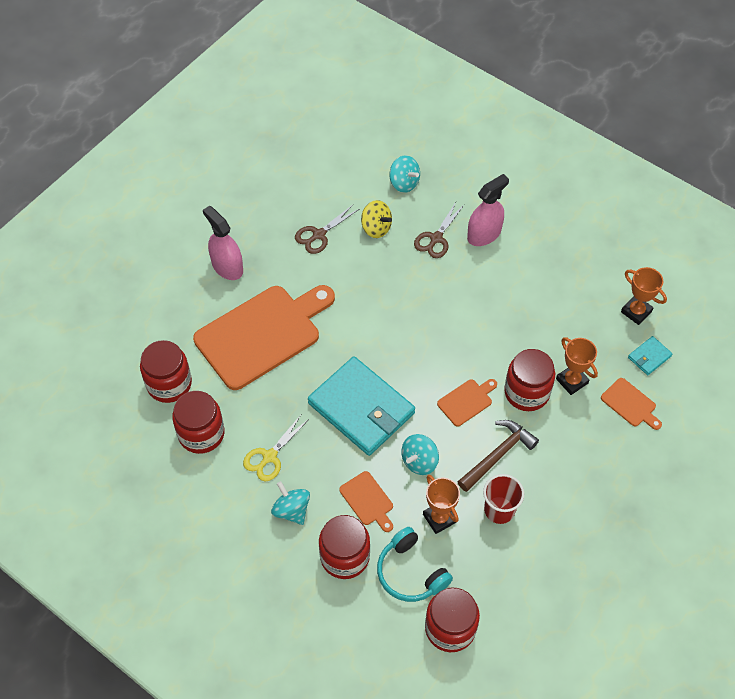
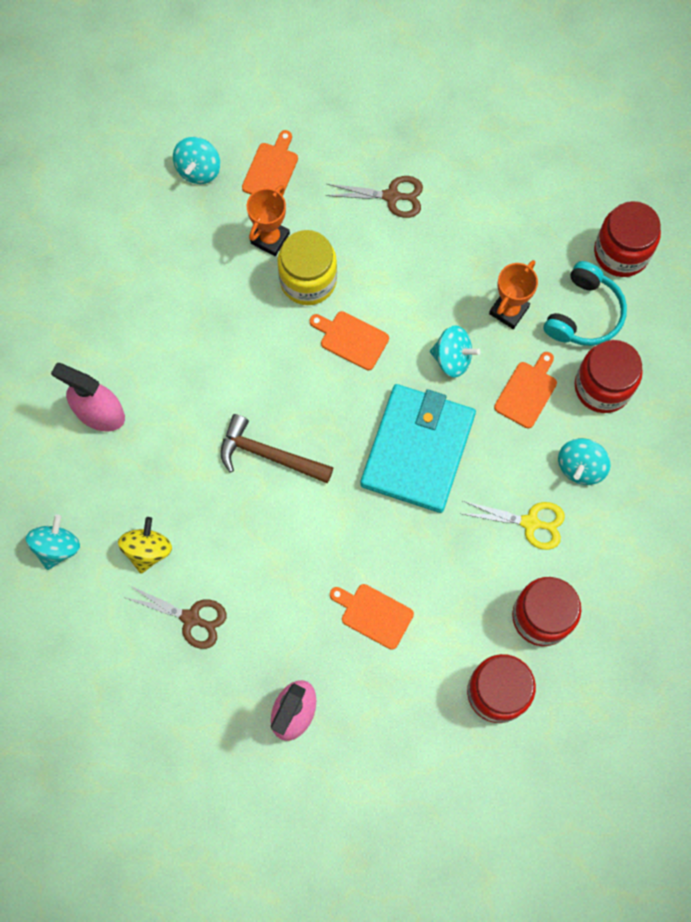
camera: 115 degrees left, 15 degrees up
(262, 334) = (373, 614): orange cutting board -> orange cutting board, size x0.42
(436, 238) = (132, 468): brown scissors -> brown scissors (391, 196)
(498, 455) = (403, 280): brown hammer -> brown hammer (268, 455)
(499, 510) = (468, 255): red cup -> none
(526, 392) = (308, 280): red jar -> yellow jar
(636, 311) = (141, 202): orange trophy -> none
(649, 357) = (198, 169): turquoise wallet -> turquoise spinning top

